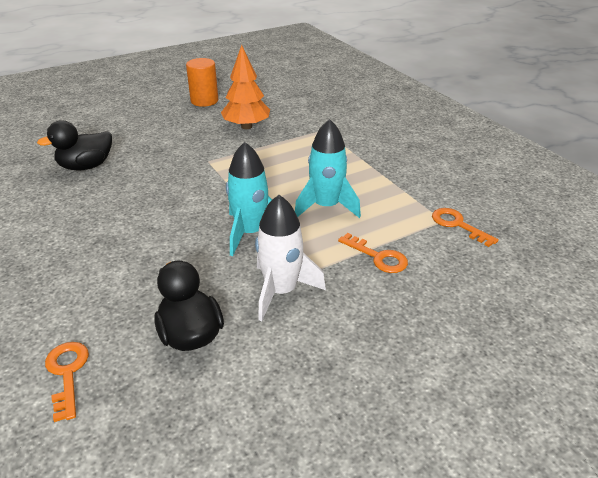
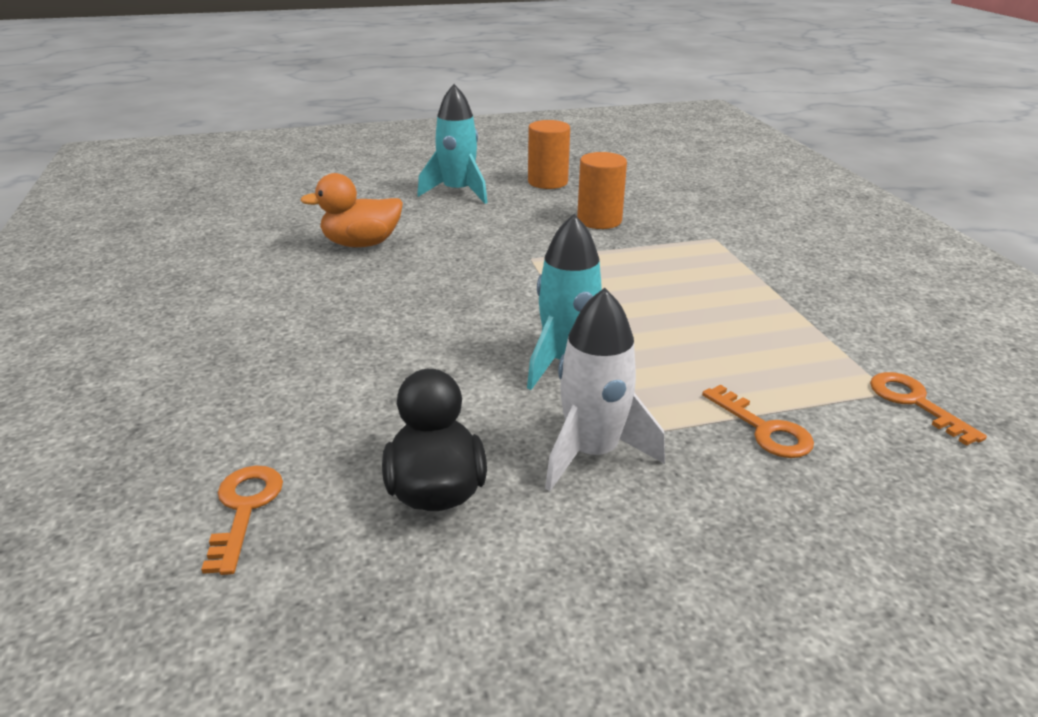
camera: 15 degrees right, 5 degrees down
(86, 166) = (361, 244): black duck -> orange duck
(246, 126) = (599, 220): orange tree -> orange cylinder
(326, 207) = (694, 343): turquoise rocket -> turquoise rocket (458, 192)

